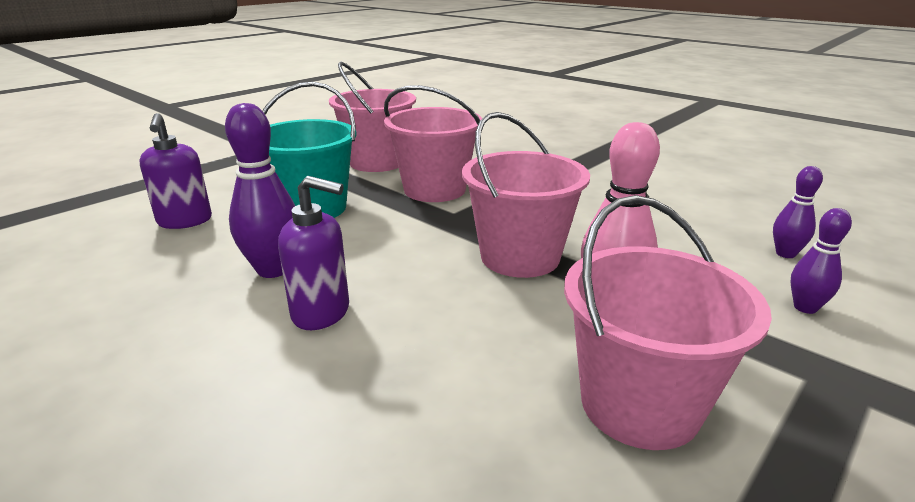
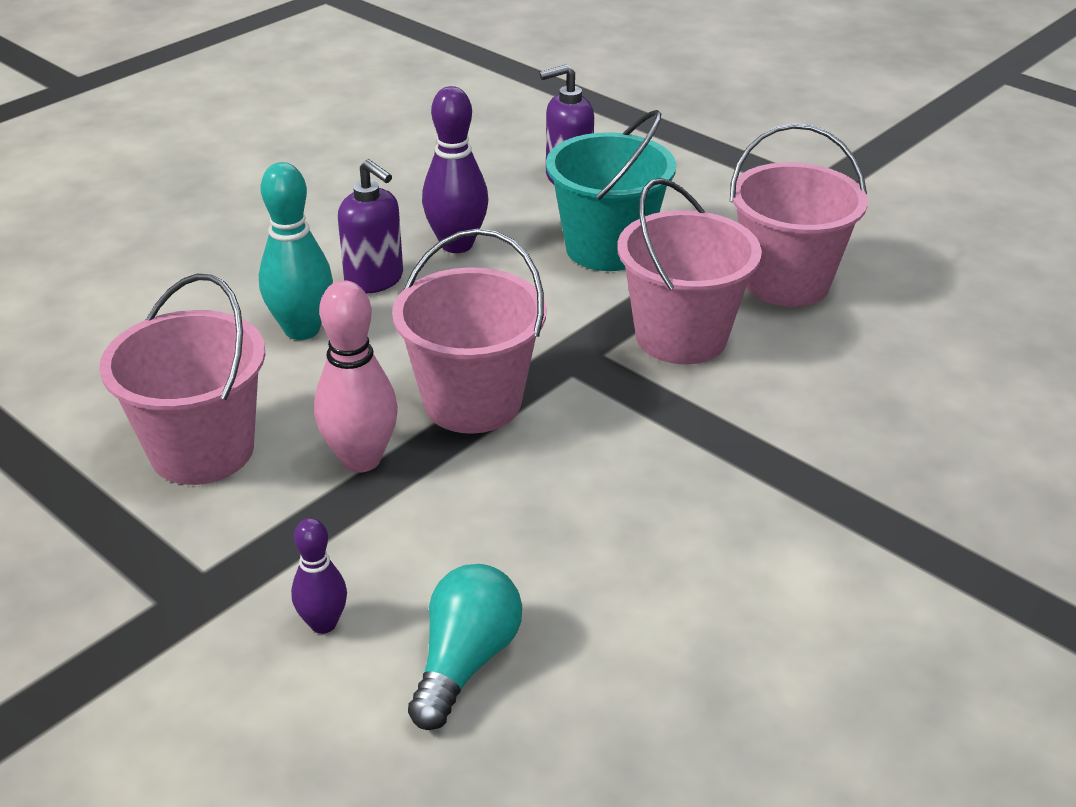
camera: 90 degrees right, 10 degrees up
(321, 312) = (374, 280): purple soap dispenser -> purple soap dispenser turned 60 degrees counterclockwise
(409, 354) = (302, 329): none -> turquoise bowling pin
(785, 254) = (465, 661): purple bowling pin -> turquoise light bulb

